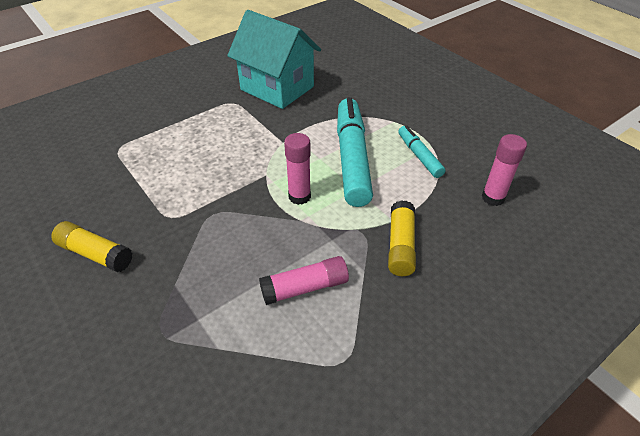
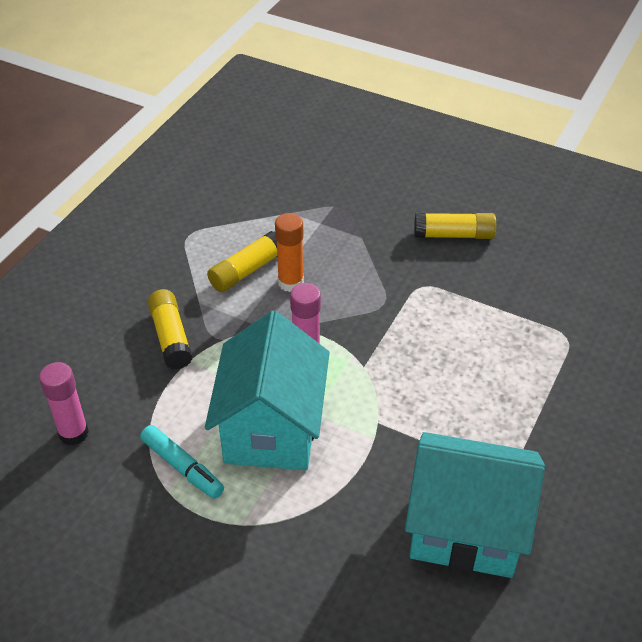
camera: 155 degrees right, 0 degrees up
(273, 260) = (290, 282): none -> orange glue stick
(305, 287) = (246, 271): pink glue stick -> yellow glue stick
(352, 158) = (271, 429): turquoise marker -> turquoise house

